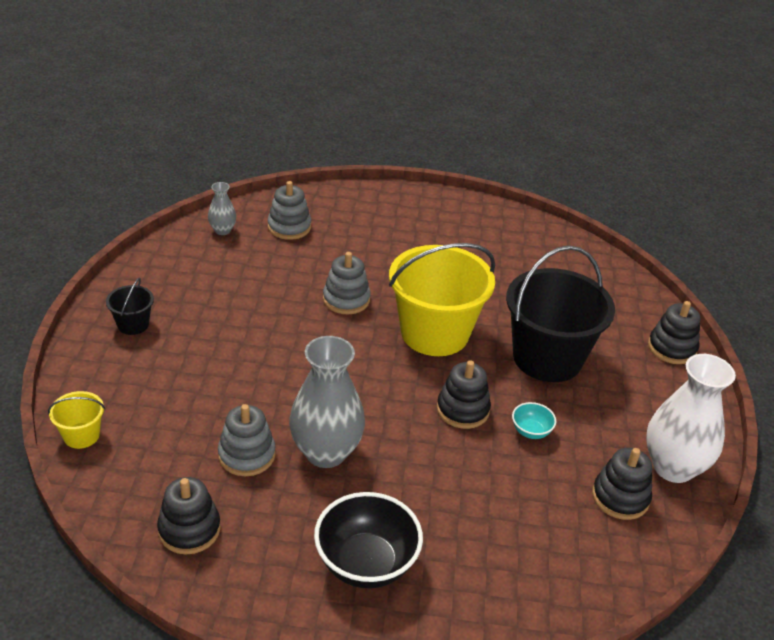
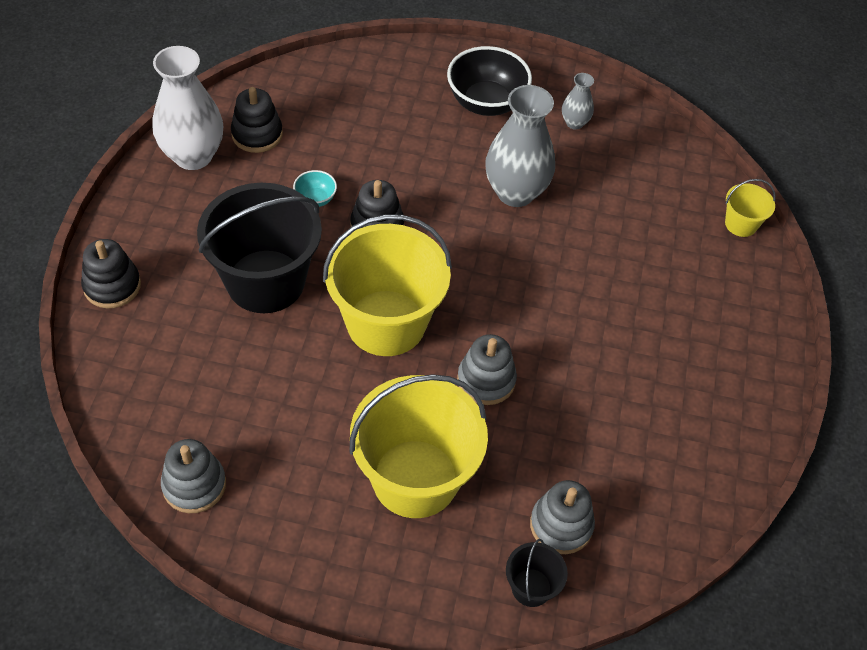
camera: 175 degrees left, 15 degrees up
(133, 324) = (731, 354): black bucket -> black bucket (531, 587)
(189, 529) = (627, 137): black stacking toy -> none
(222, 230) = (655, 521): grey vase -> grey vase (574, 123)
(247, 455) = (587, 195): grey stacking toy -> grey stacking toy (194, 485)
(392, 245) = (415, 478): none -> yellow bucket

